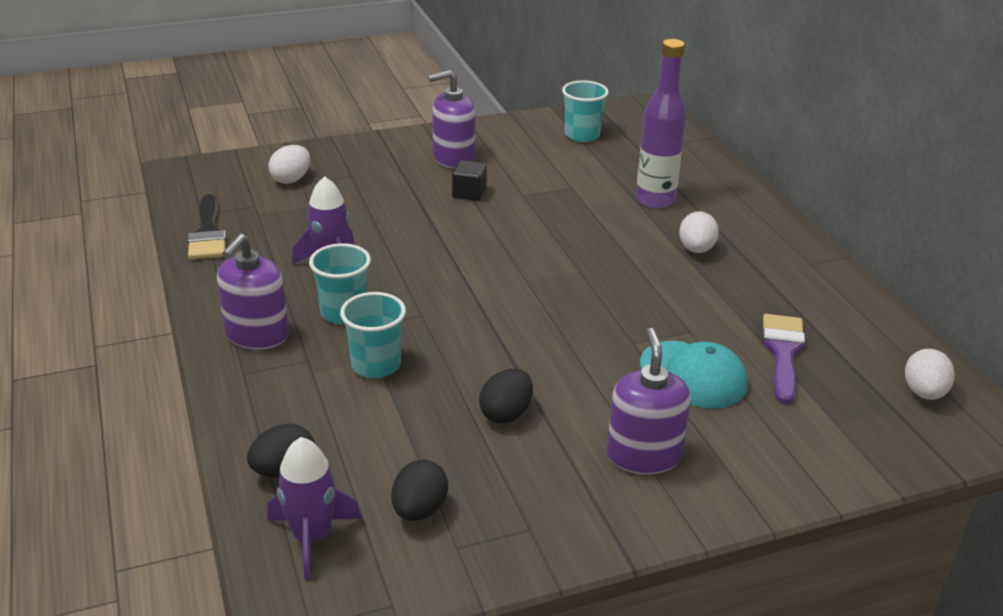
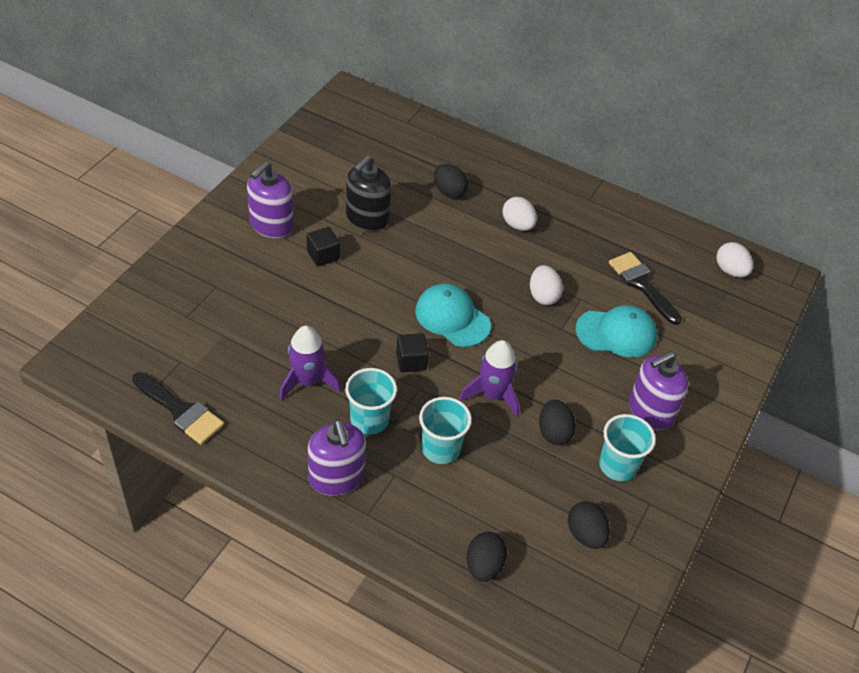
camera: 45 degrees left, 15 degrees up
(291, 179) = (175, 317): white egg -> white egg (543, 296)
(312, 537) = (554, 597): purple rocket -> purple rocket (492, 394)
(442, 293) = (411, 361): none -> black cube
(527, 283) = (452, 318): none -> turquoise cap
(546, 186) = (367, 218): none -> black soap dispenser
(582, 135) = (335, 150): turquoise cup -> turquoise cup (618, 465)
(643, 455) = (650, 411): purple soap dispenser -> purple soap dispenser turned 75 degrees counterclockwise
(655, 200) = (449, 192): purple bottle -> black egg
(782, 353) = (642, 285): purple brush -> black brush

